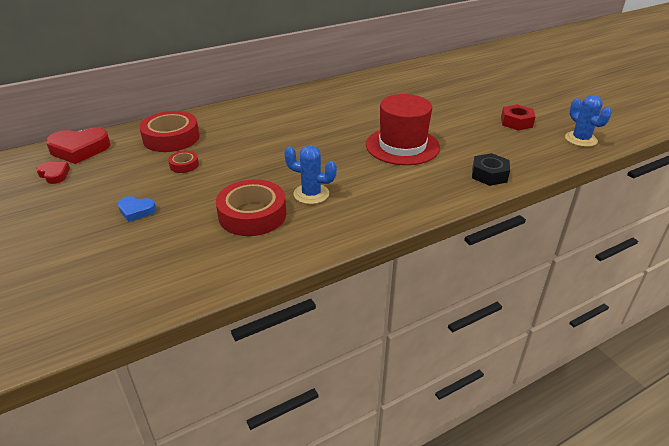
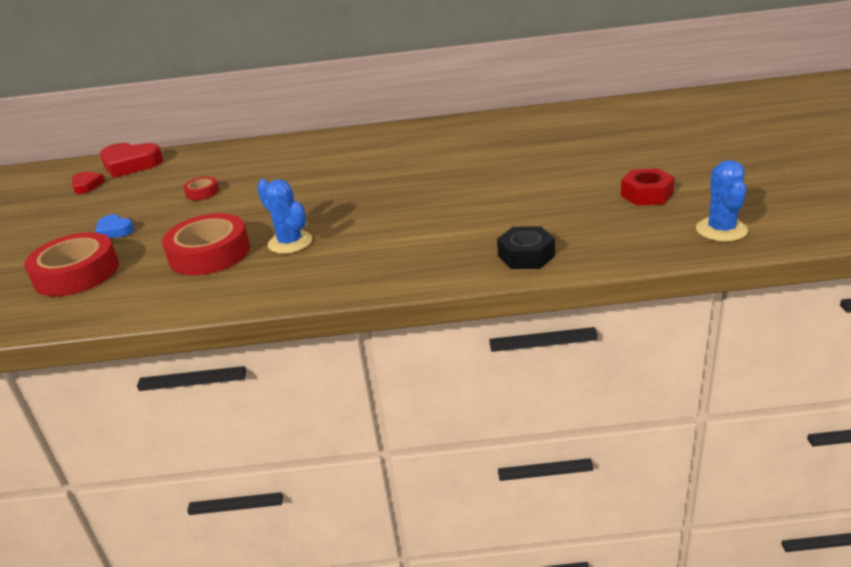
camera: 30 degrees right, 5 degrees down
(171, 138) = (220, 163): red tape -> red tape (76, 273)
(402, 146) = (454, 204): red hat -> none

